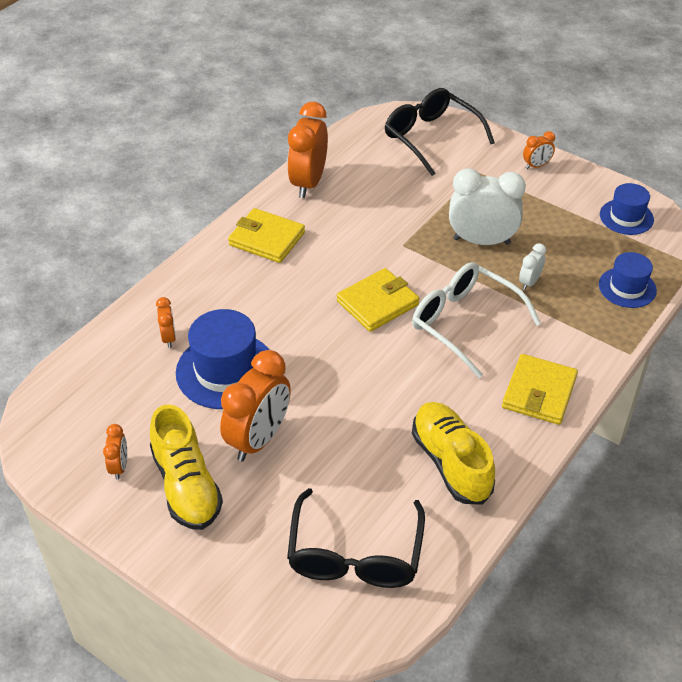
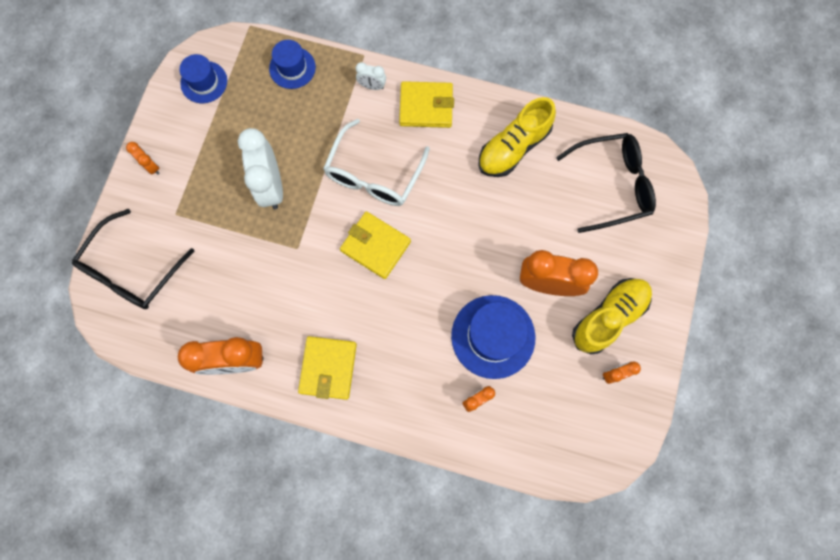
camera: 110 degrees left, 30 degrees up
(529, 282) = (310, 138): white clock -> white clock (372, 86)

